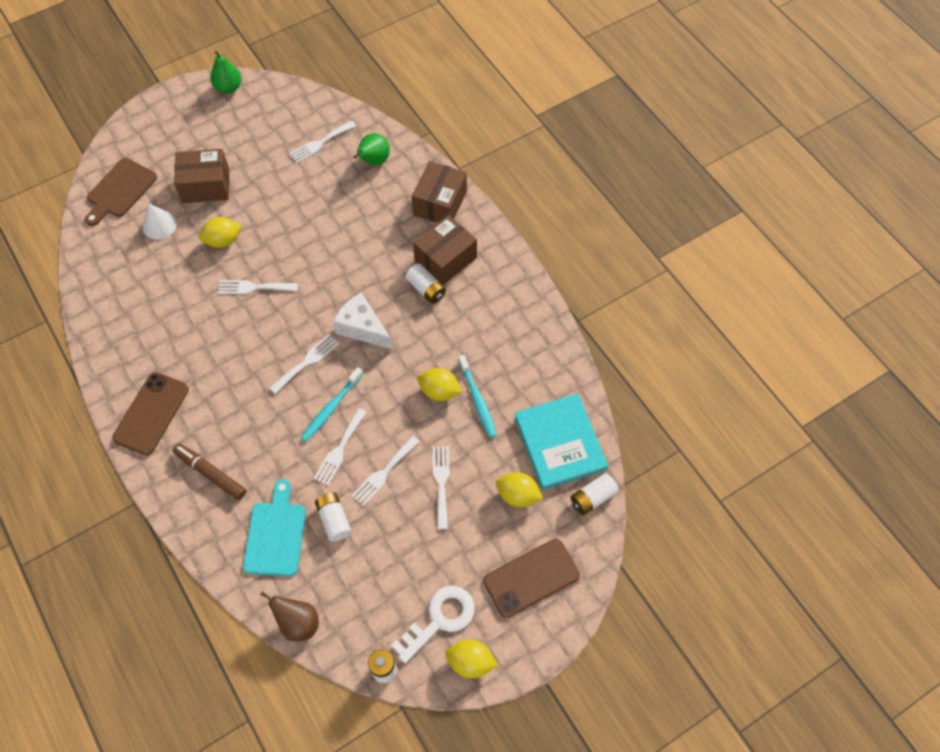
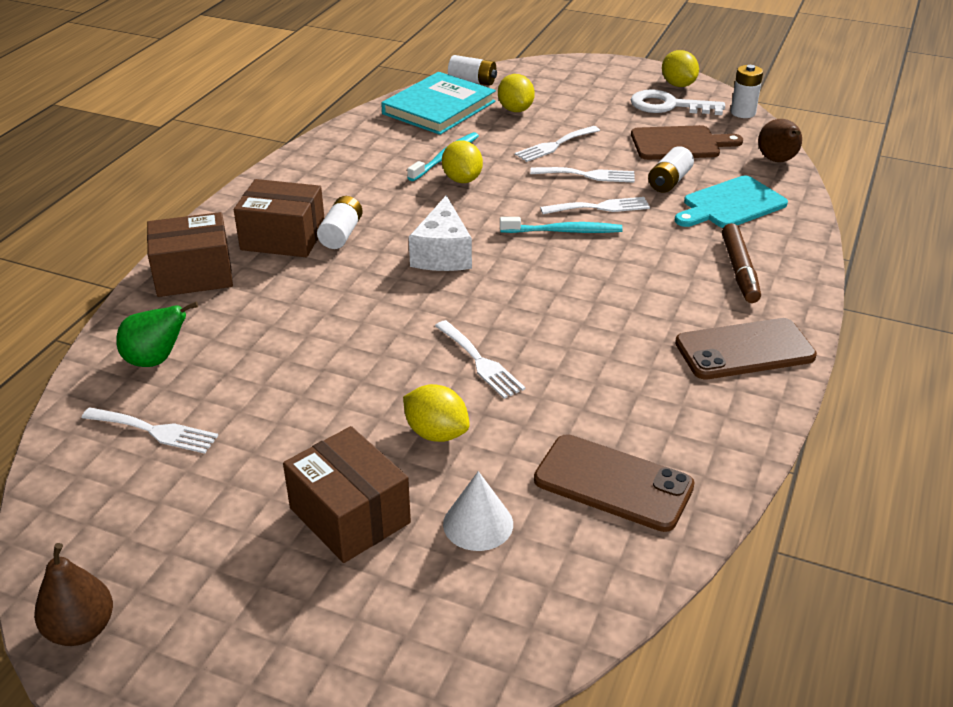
camera: 125 degrees left, 25 degrees down
(120, 190) = (459, 628): brown cutting board -> brown cutting board (679, 143)
(228, 87) = (81, 629): green pear -> brown pear
(307, 362) = (531, 271): white fork -> none
(531, 578) = (577, 83): brown phone -> brown phone (613, 483)

